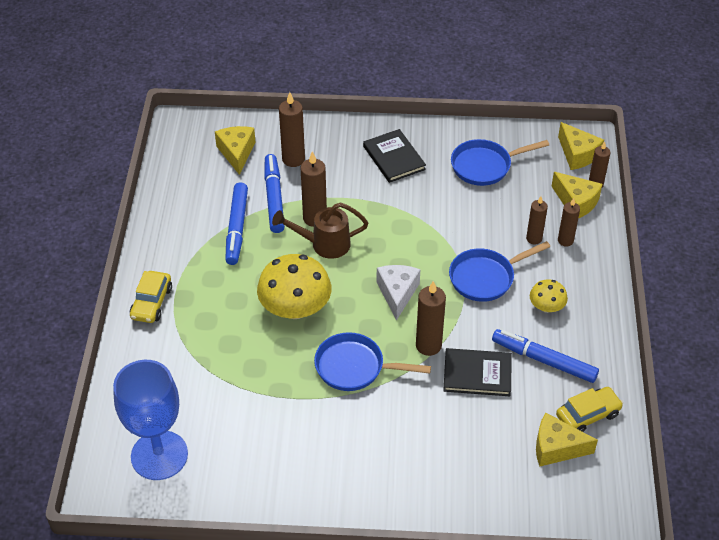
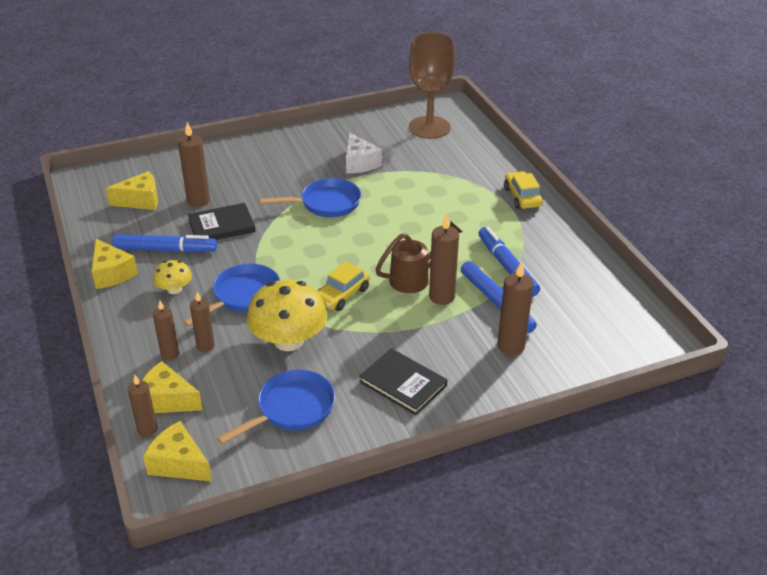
camera: 155 degrees right, 10 degrees down
(159, 455) = (429, 127): blue goblet -> brown goblet
(237, 153) = (574, 333): yellow cheese -> yellow cheese (111, 273)
(295, 308) = (403, 226): yellow mushroom -> yellow mushroom (289, 340)
(397, 293) = (321, 260): white cheese -> white cheese (359, 163)
(428, 345) = (272, 232): brown candle -> brown candle (198, 201)
(587, 415) = (118, 225): yellow car -> yellow car (342, 295)

